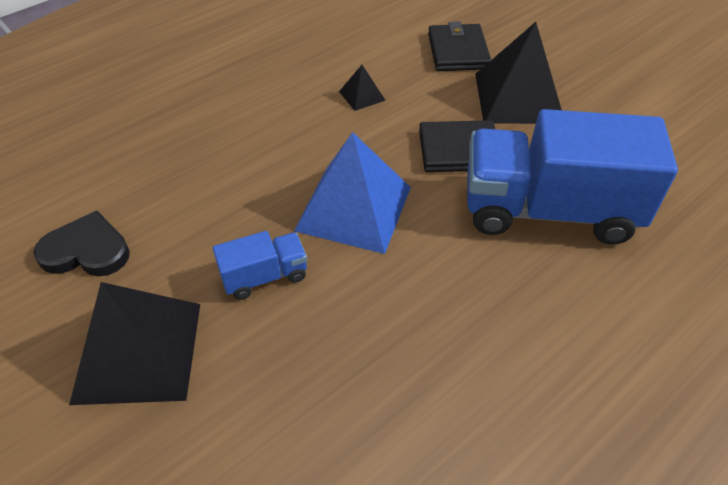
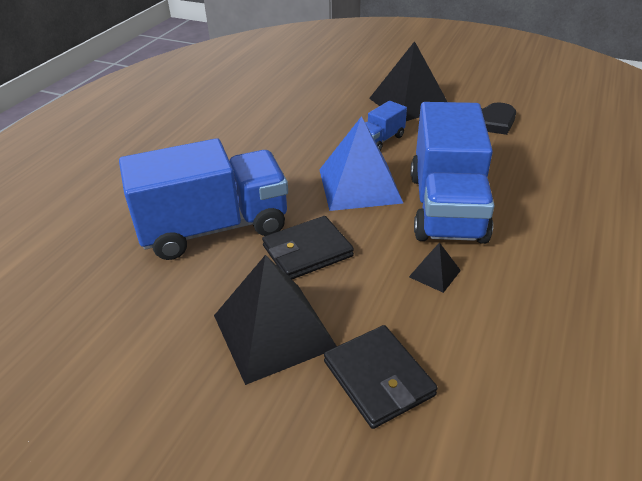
camera: 155 degrees right, 10 degrees down
(288, 148) = (446, 207): none -> blue truck

